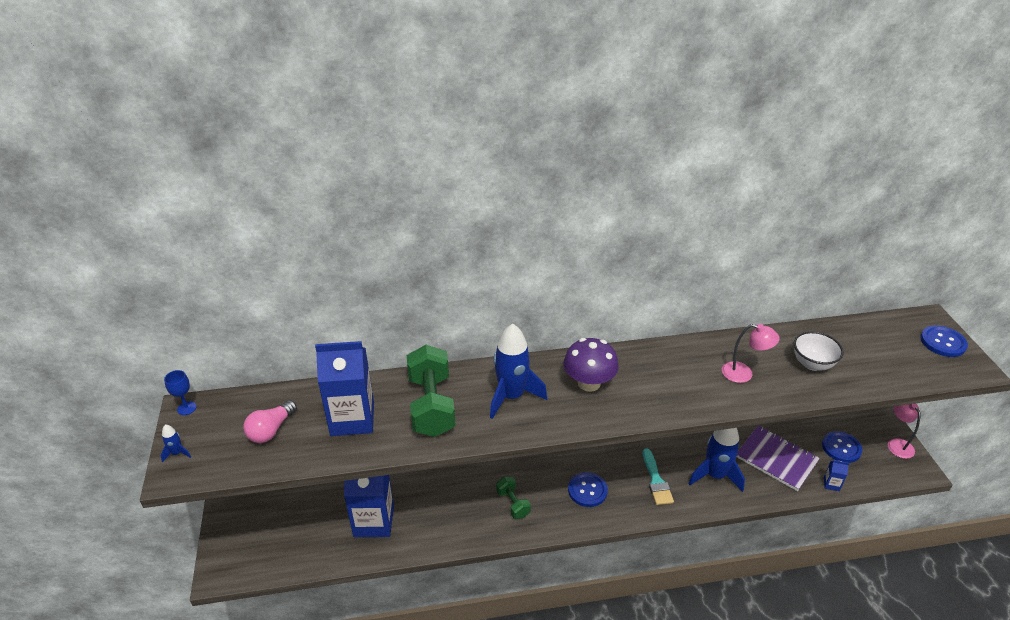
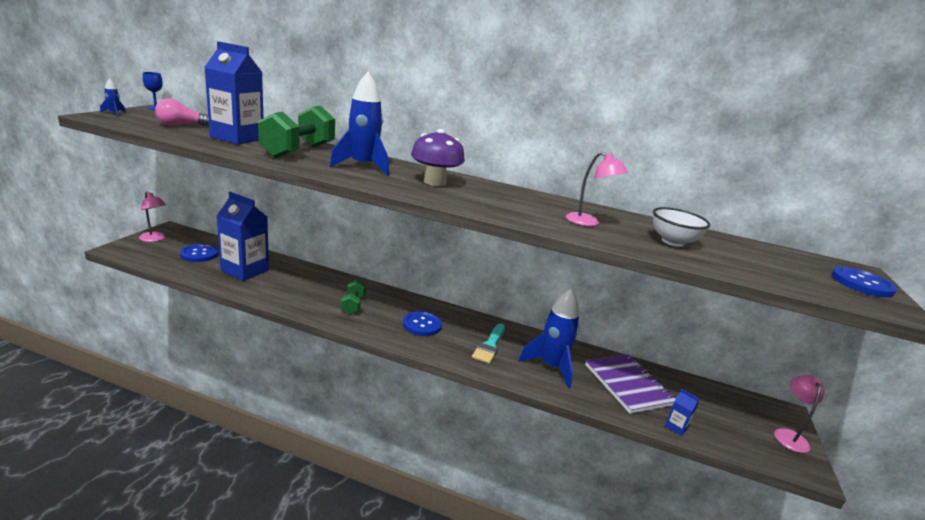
camera: 25 degrees right, 15 degrees down
(232, 535) = (154, 239): none -> pink lamp
(841, 448) = (712, 409): blue button -> blue button (199, 254)

